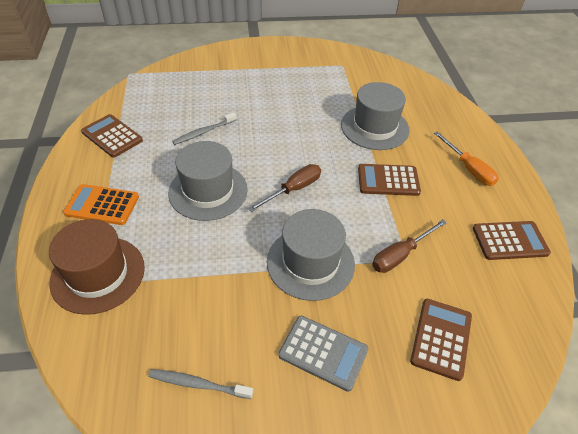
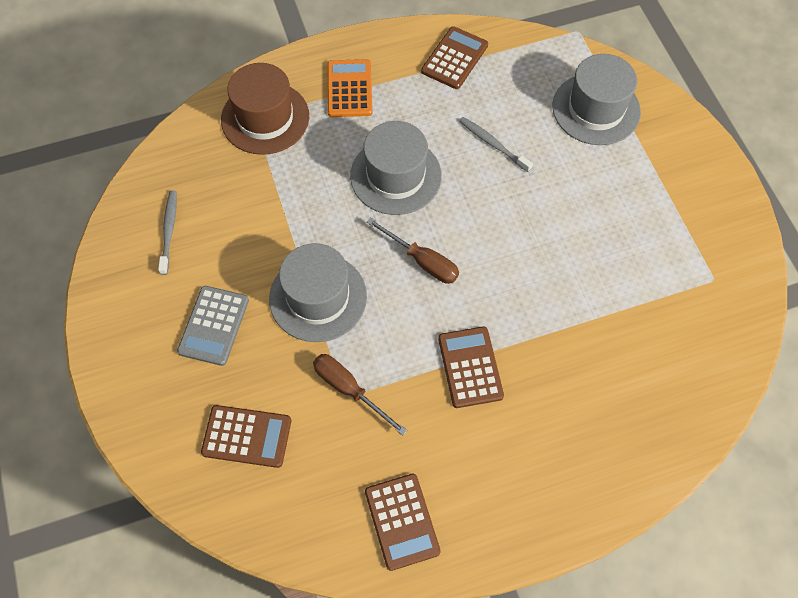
camera: 80 degrees right, 15 degrees up
(374, 127) = (574, 341): grey hat -> grey hat (596, 109)
(468, 169) = (525, 473): orange screwdriver -> none

